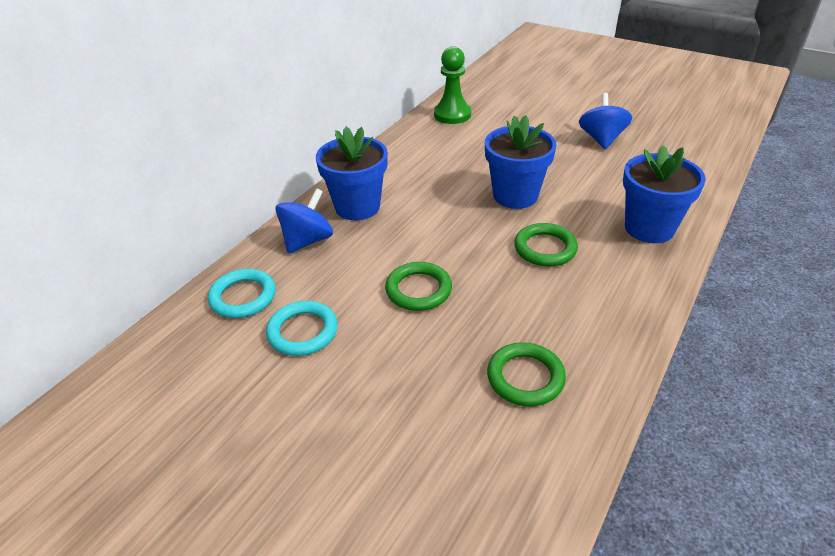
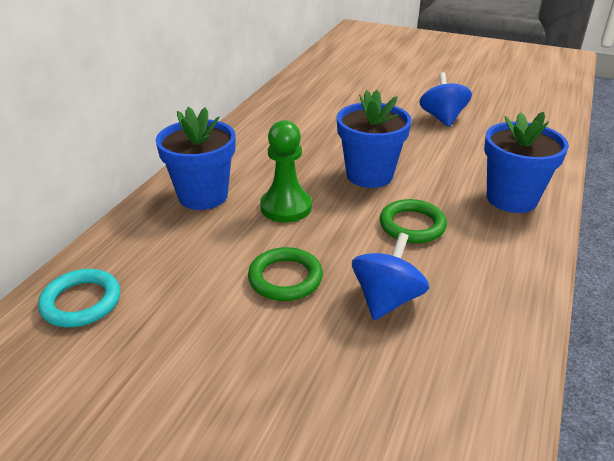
camera: 10 degrees left, 5 degrees down
(302, 331) = (158, 336): turquoise ring -> none
(307, 240) = (151, 234): blue spinning top -> blue spinning top (386, 299)
(452, 114) = (289, 102): green pawn -> green pawn (286, 207)
(525, 377) = (423, 365): green ring -> none

